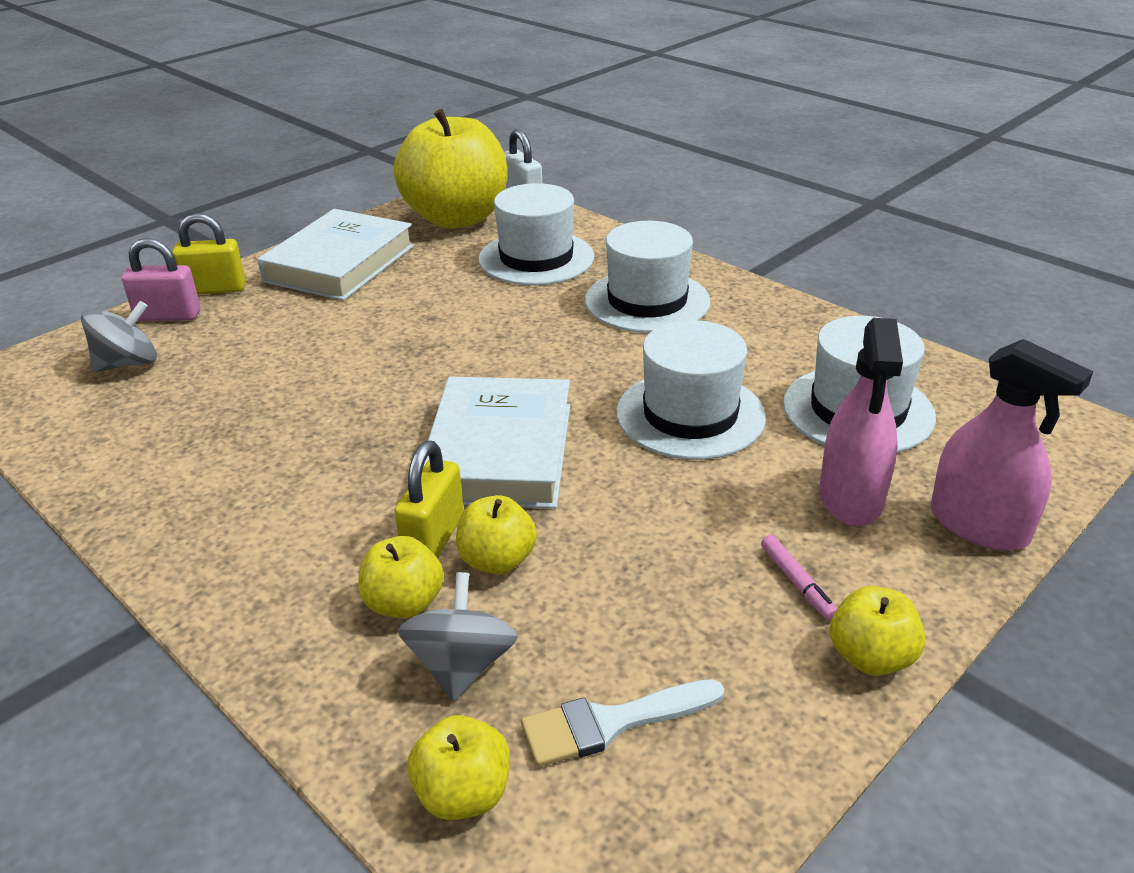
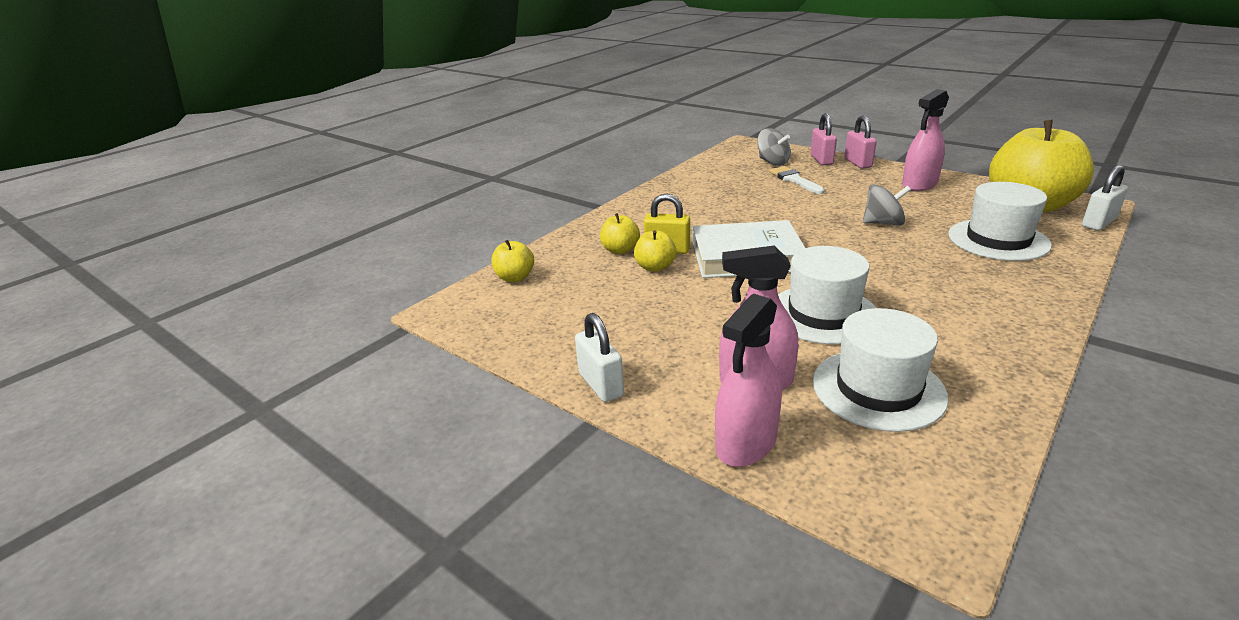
camera: 85 degrees right, 5 degrees down
(215, 289) = (858, 163): yellow padlock -> pink padlock
(340, 263) = (919, 184): white book -> pink spray bottle
(462, 665) = (583, 268): grey spinning top -> grey spinning top (883, 223)
(612, 722) = (551, 307): white brush -> white brush (794, 180)
(647, 301) = (974, 287): white hat -> none
(797, 583) = (659, 358): pink marker -> none
(870, 657) = (600, 384): yellow apple -> white padlock

